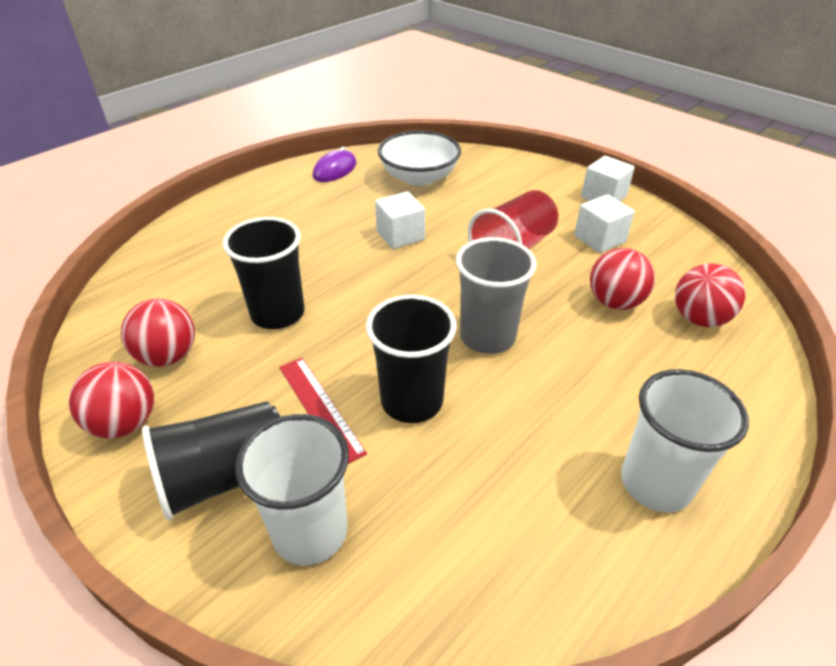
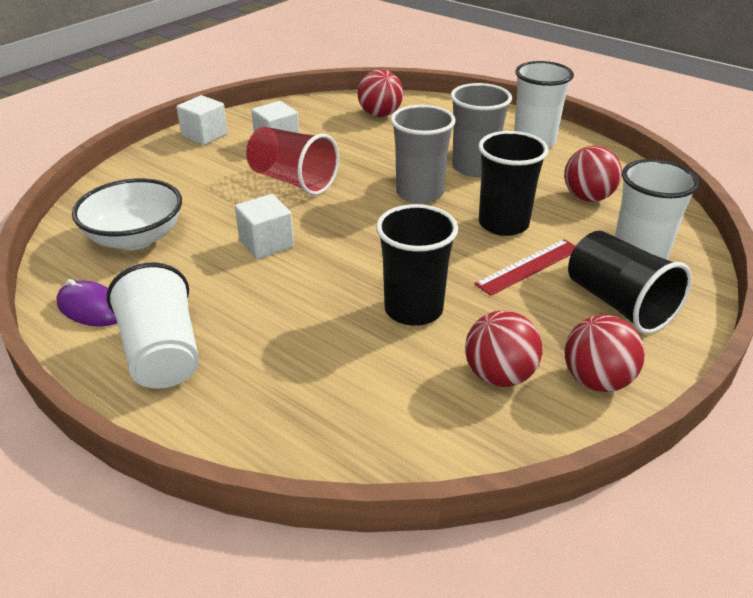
camera: 95 degrees left, 5 degrees down
(275, 198) = (162, 354): none -> white cup
(556, 395) = (474, 167): none -> grey cup
(614, 302) = (366, 141): red ball -> red ball (588, 198)

